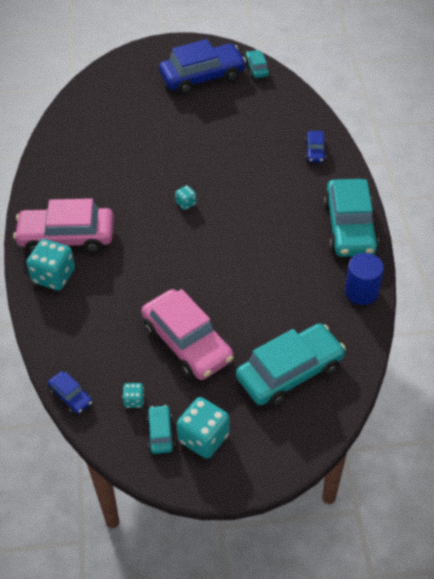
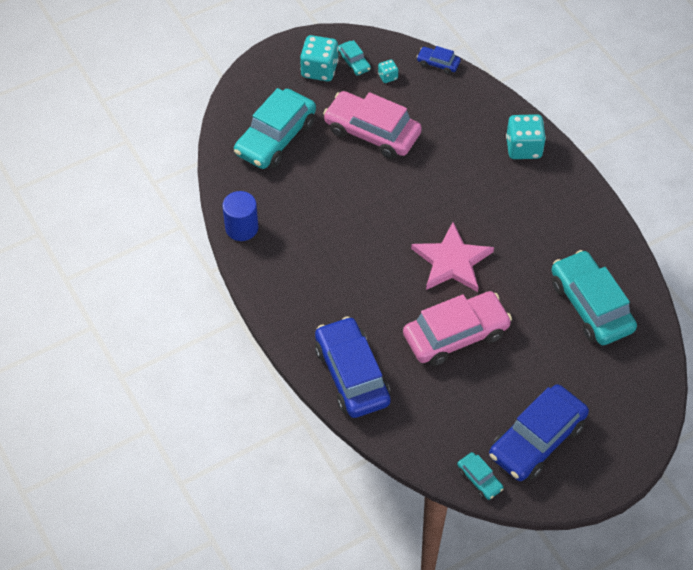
camera: 155 degrees right, 5 degrees up
(66, 237) = (540, 187): pink car -> pink car (456, 335)
(186, 203) = (452, 261): turquoise dice -> pink star
(315, 151) = (352, 375): blue car -> blue car, size x2.18
(349, 227) = (278, 292): turquoise car -> turquoise car (591, 305)

